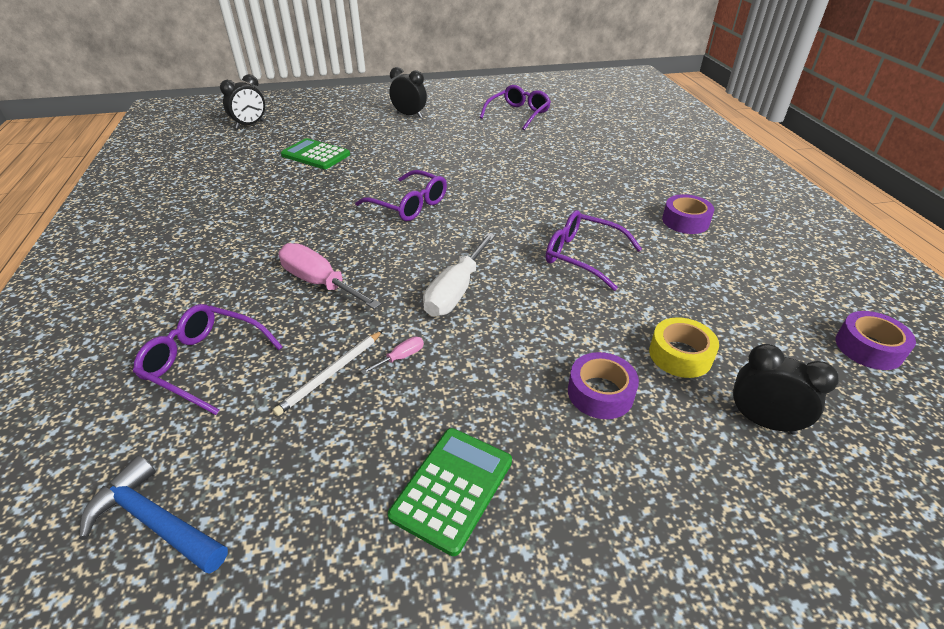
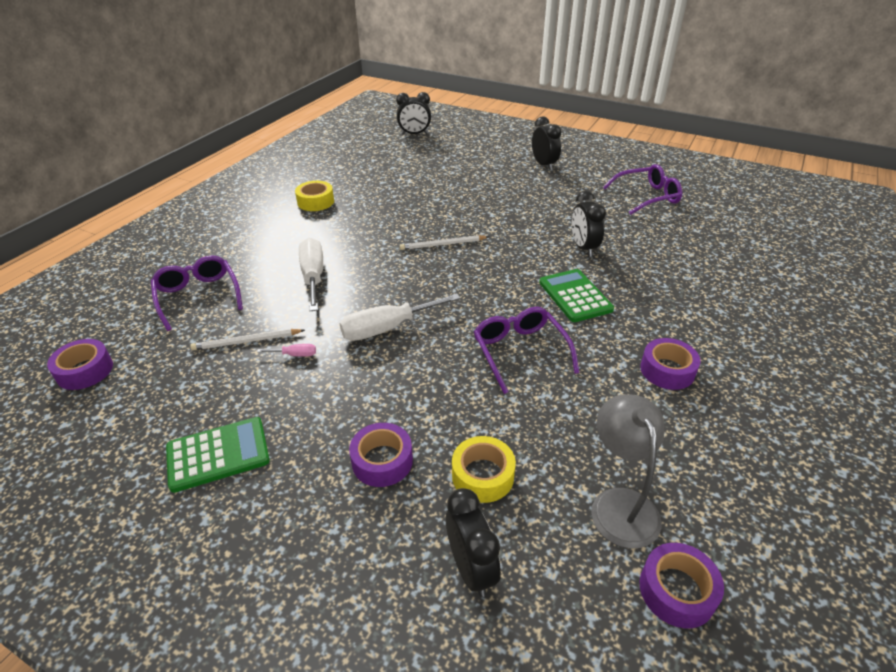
camera: 40 degrees right, 0 degrees up
(154, 521) = (85, 371): blue hammer -> purple tape
(223, 217) = (315, 202): none -> yellow tape
(316, 155) = (429, 176): green calculator -> green calculator (575, 296)
(319, 283) = (313, 276): pink screwdriver -> white screwdriver
(409, 205) = (442, 244): purple glasses -> white pencil
(523, 164) = (583, 248): none -> black clock
(776, 318) = (620, 504): none -> grey lamp

